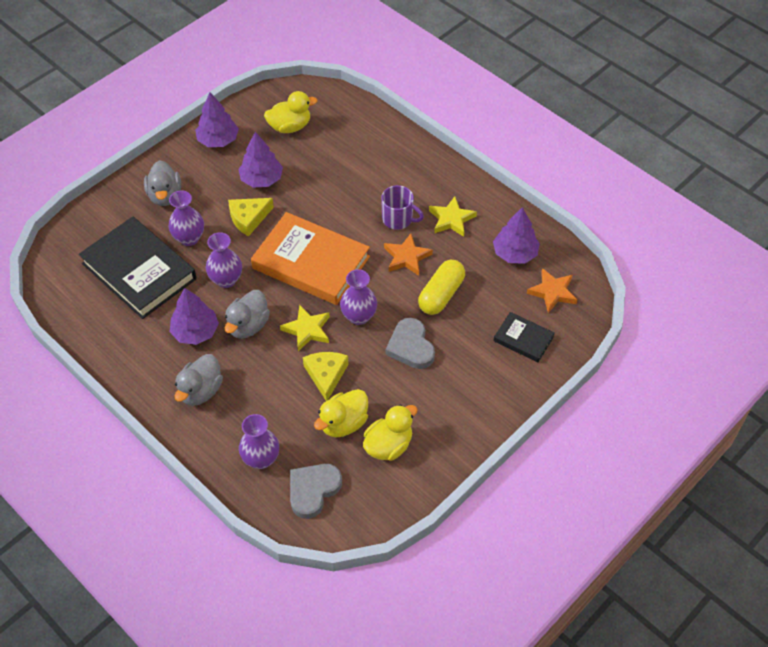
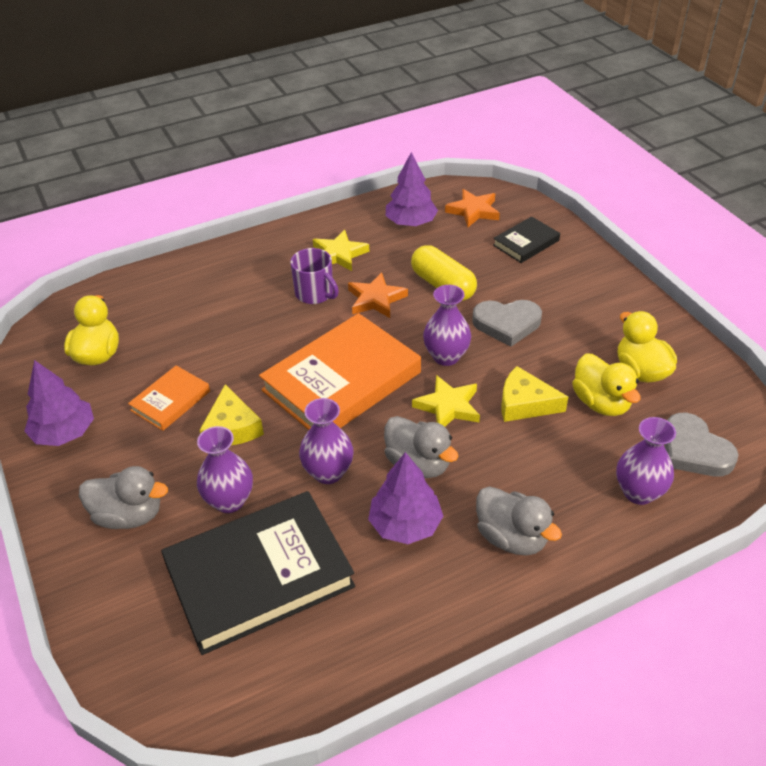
camera: 70 degrees left, 10 degrees down
(261, 179) = (170, 401): purple tree -> orange book
(398, 219) = (315, 293): purple mug -> purple mug turned 90 degrees clockwise

